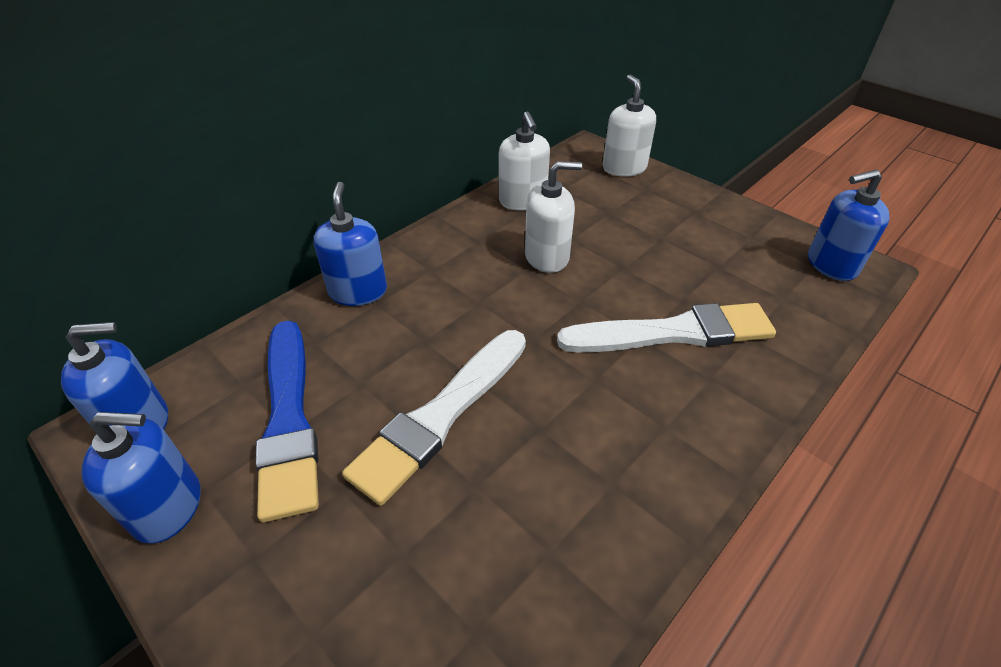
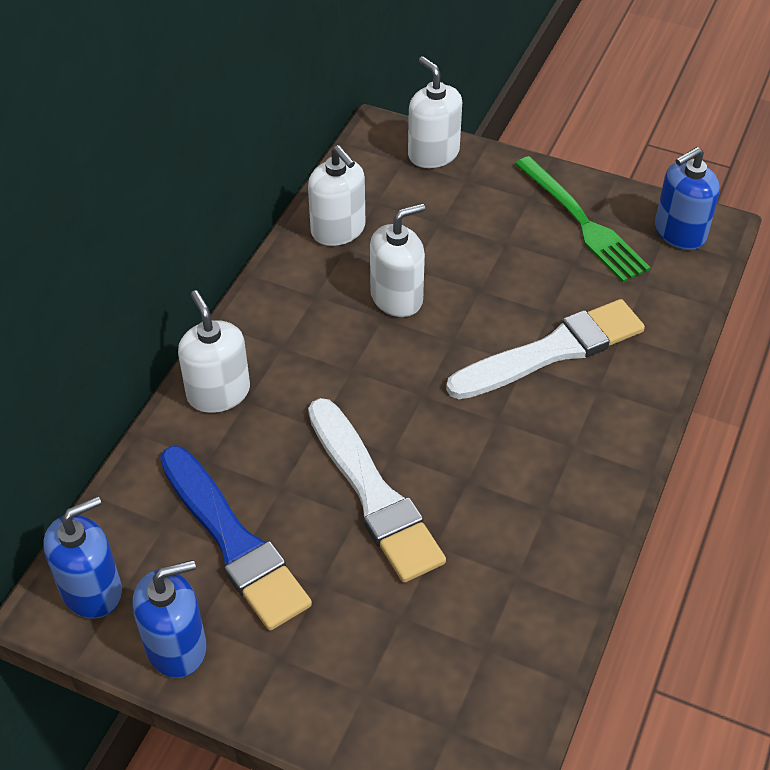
camera: 20 degrees left, 5 degrees up
(358, 291) = (218, 393): blue soap dispenser -> white soap dispenser
(441, 415) = (373, 494): white brush -> white brush turned 45 degrees counterclockwise
(738, 239) = (583, 223): none -> green fork

